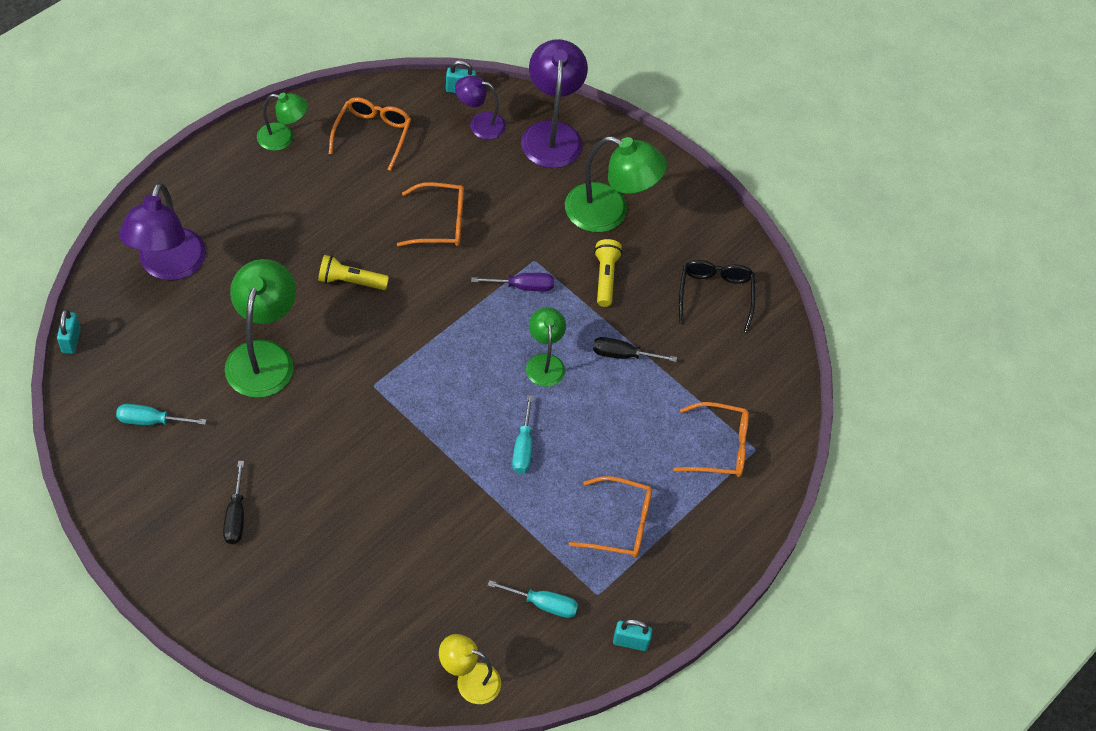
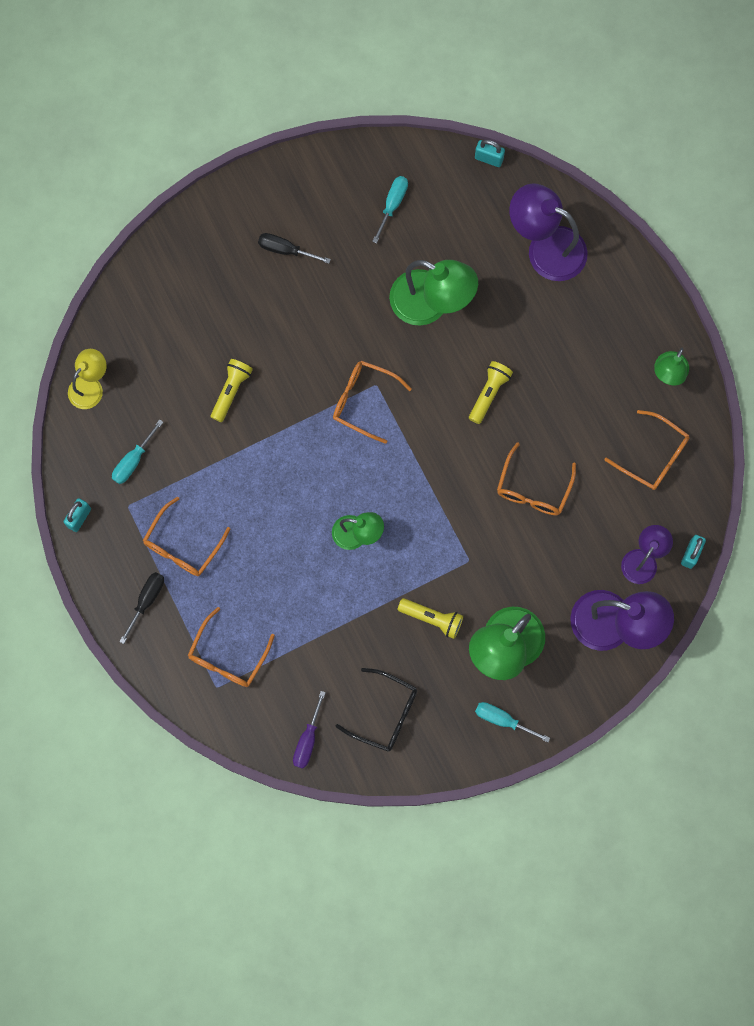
camera: 115 degrees right, 20 degrees up
(395, 392) = (364, 401): none -> orange glasses
(426, 525) = (231, 391): none -> yellow flashlight
(522, 286) = (442, 541): purple screwdriver -> purple screwdriver (307, 740)
(523, 447) = (279, 489): turquoise screwdriver -> turquoise screwdriver (502, 720)
(623, 355) = (345, 605): black screwdriver -> black screwdriver (147, 601)

